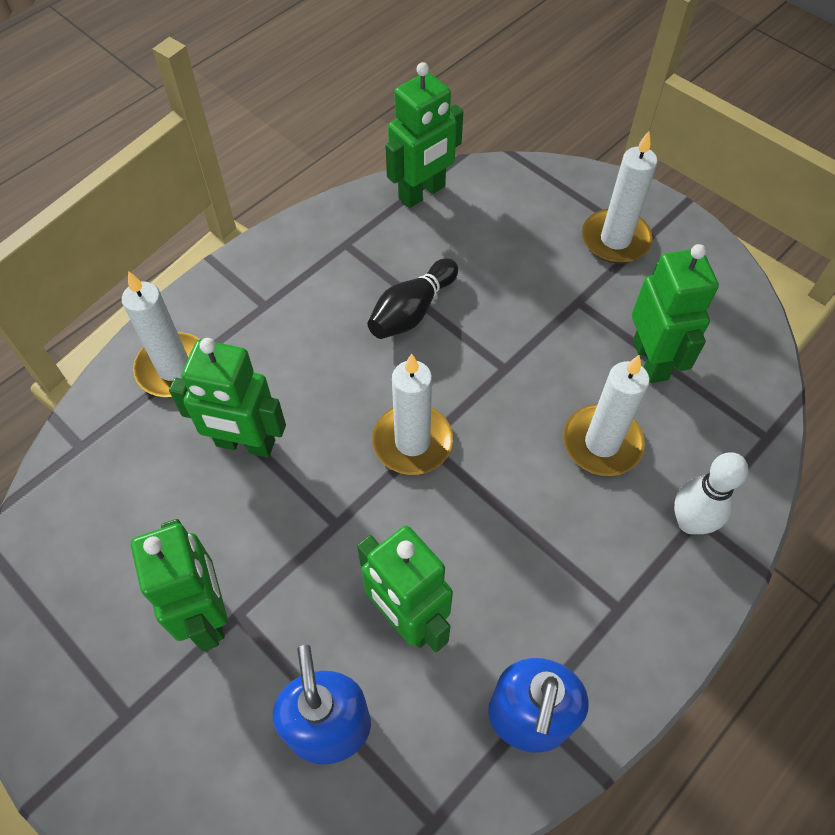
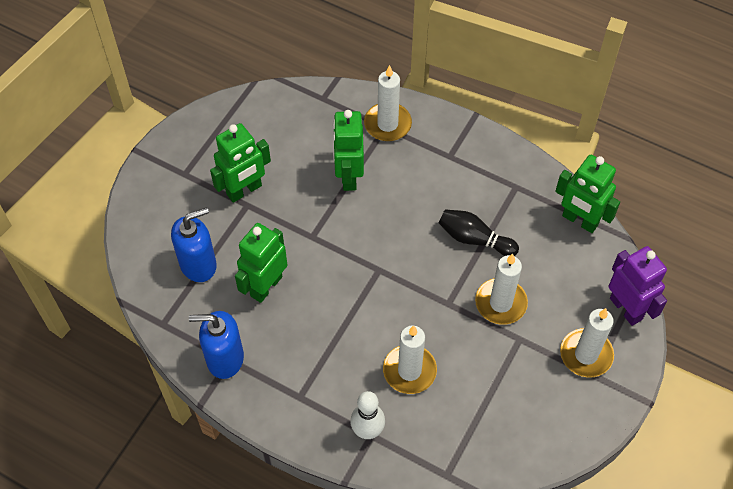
camera: 75 degrees right, 0 degrees up
(412, 442) = (377, 262): white candle -> white candle (500, 303)
(560, 184) = (626, 308): none -> purple robot
(651, 360) = (485, 392): green robot -> none

